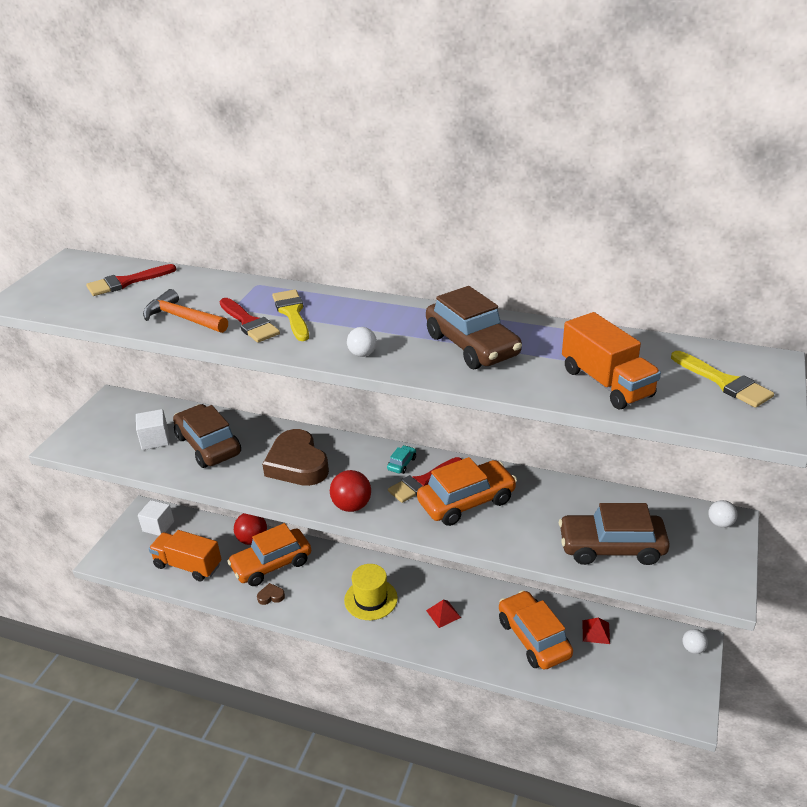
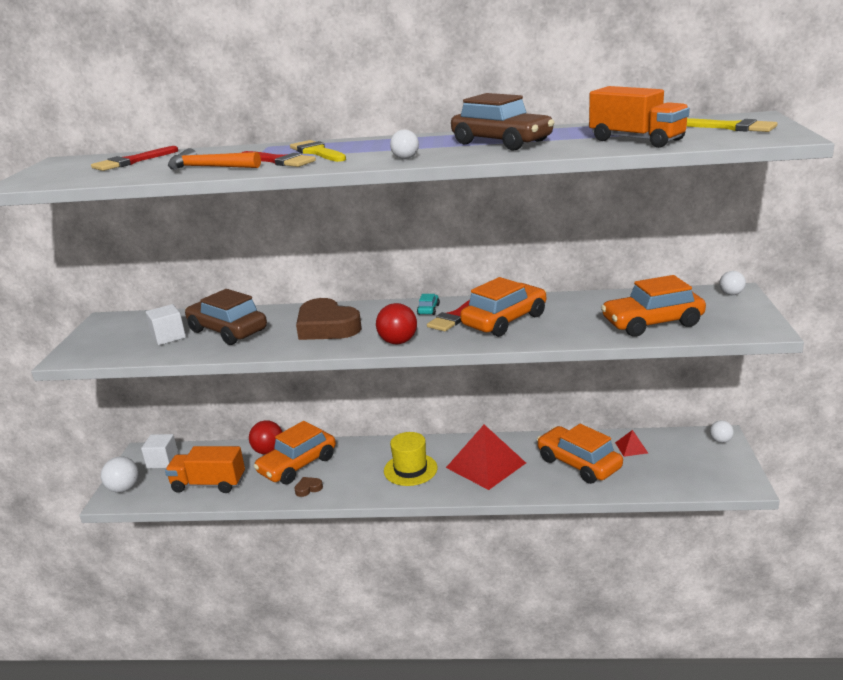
camera: 15 degrees left, 10 degrees down
(116, 550) = (124, 488): none -> white ball
(443, 614) = (486, 465): red pyramid -> red pyramid, size x2.24
(611, 547) = (652, 323): brown car -> orange car

